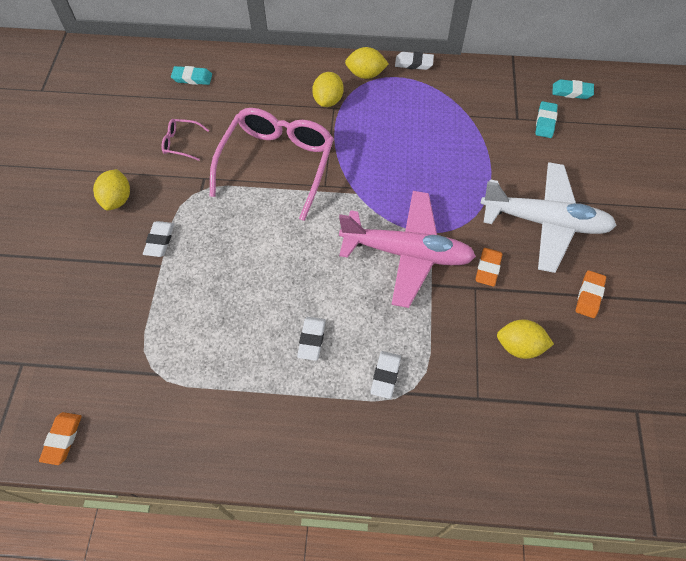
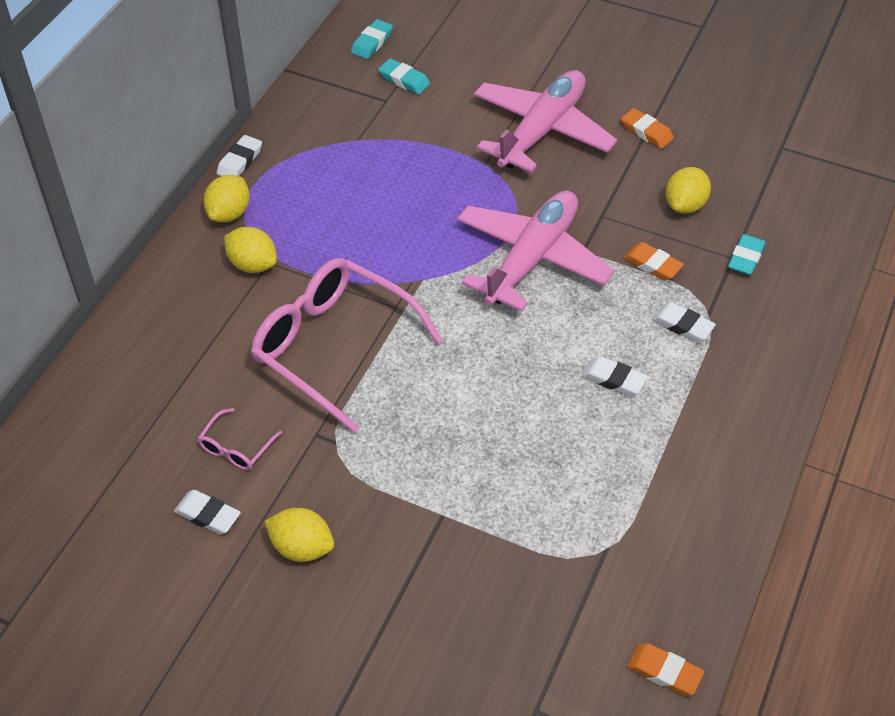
camera: 70 degrees left, 10 degrees down
(159, 241) = (400, 507): white eraser -> white eraser (208, 515)
(192, 78) = (113, 408): turquoise eraser -> turquoise eraser (746, 258)
(488, 268) = (581, 197): orange eraser -> orange eraser (652, 264)
(545, 222) = (542, 130): white plane -> pink plane

